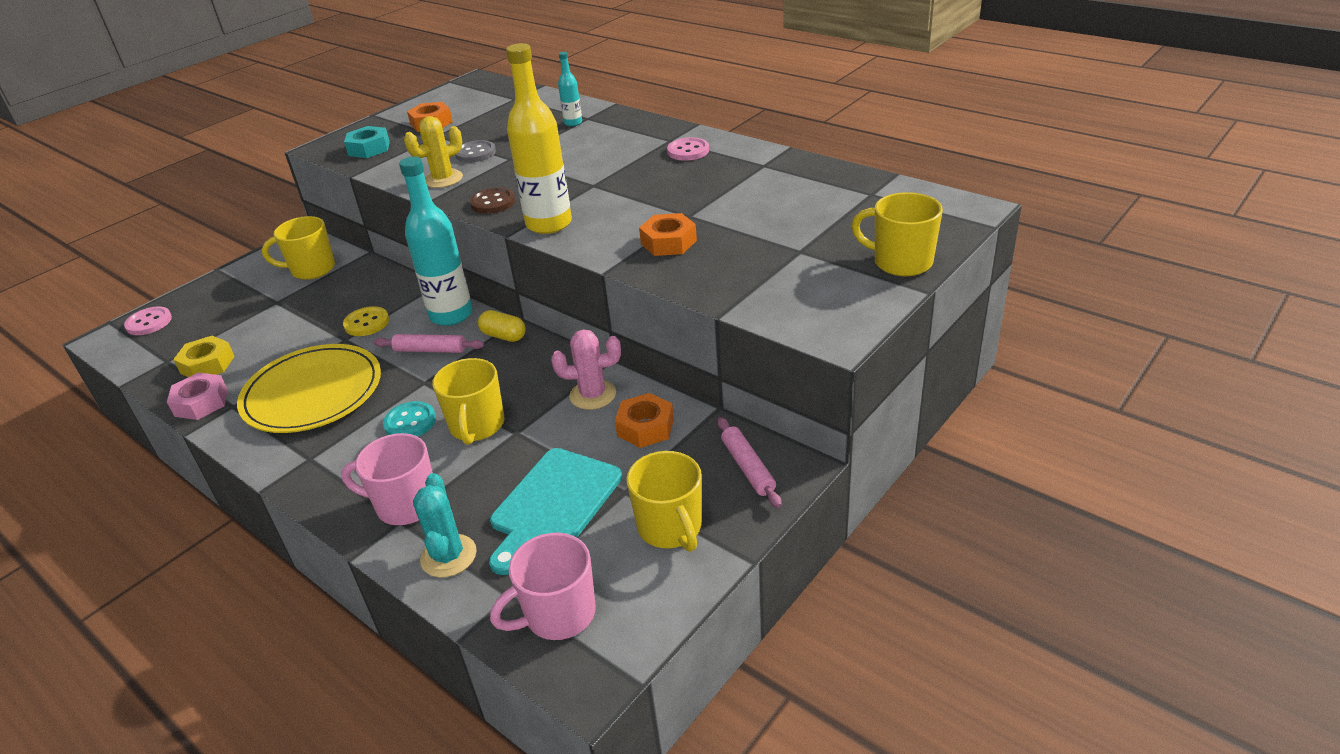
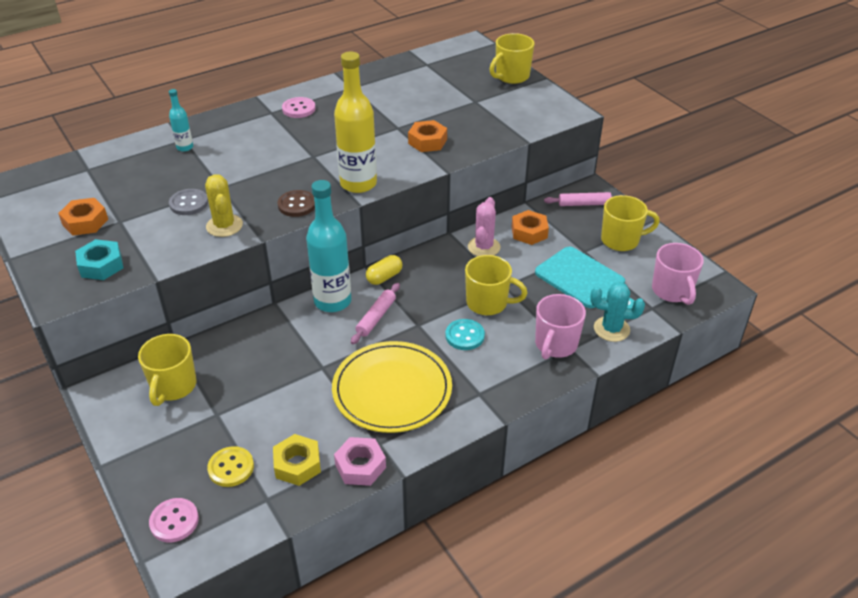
camera: 75 degrees left, 5 degrees up
(367, 323) = (306, 352): yellow button -> yellow button (231, 468)

